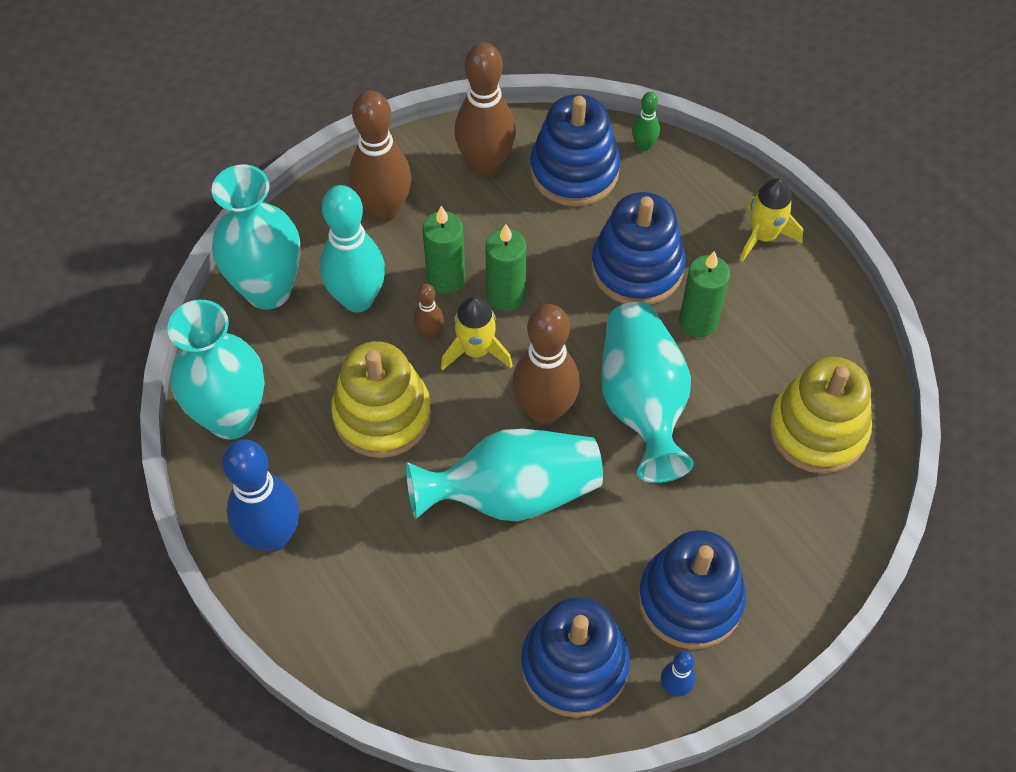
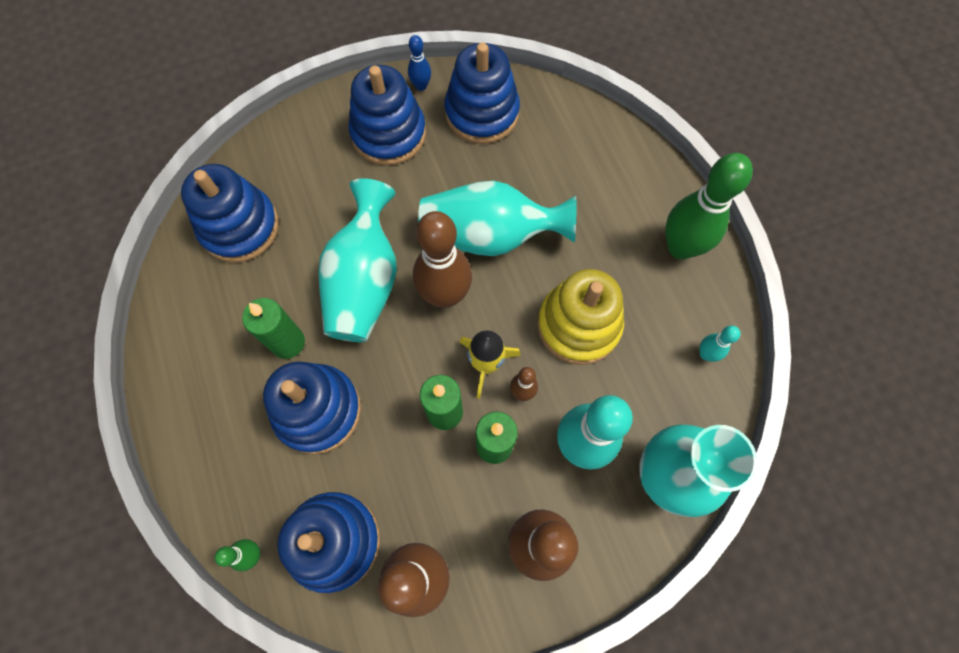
camera: 165 degrees left, 10 degrees up
(232, 417) = (706, 354): turquoise vase -> turquoise bowling pin
(272, 536) = (680, 247): blue bowling pin -> green bowling pin
(763, 236) = (190, 413): yellow rocket -> none
(817, 430) = (239, 227): yellow stacking toy -> blue stacking toy

